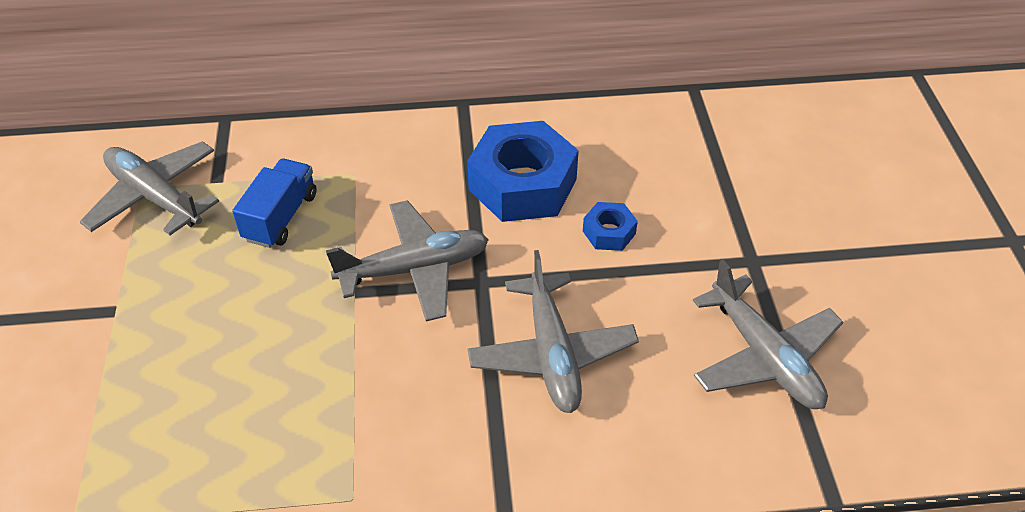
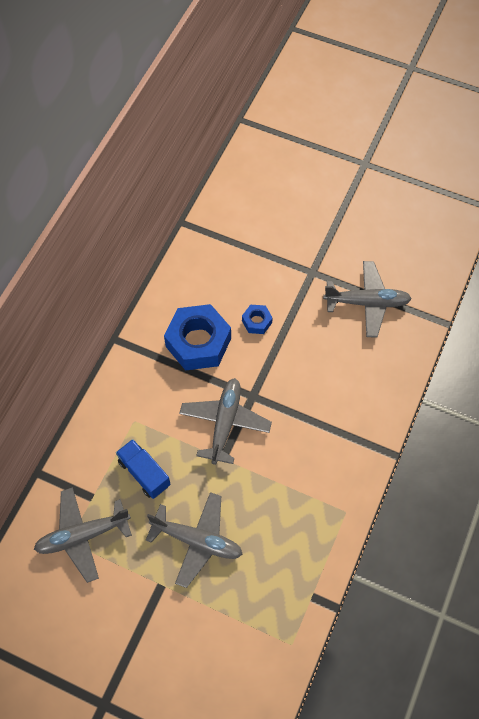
camera: 60 degrees left, 15 degrees up
(552, 353) = (314, 388): grey plane -> grey plane (197, 541)

